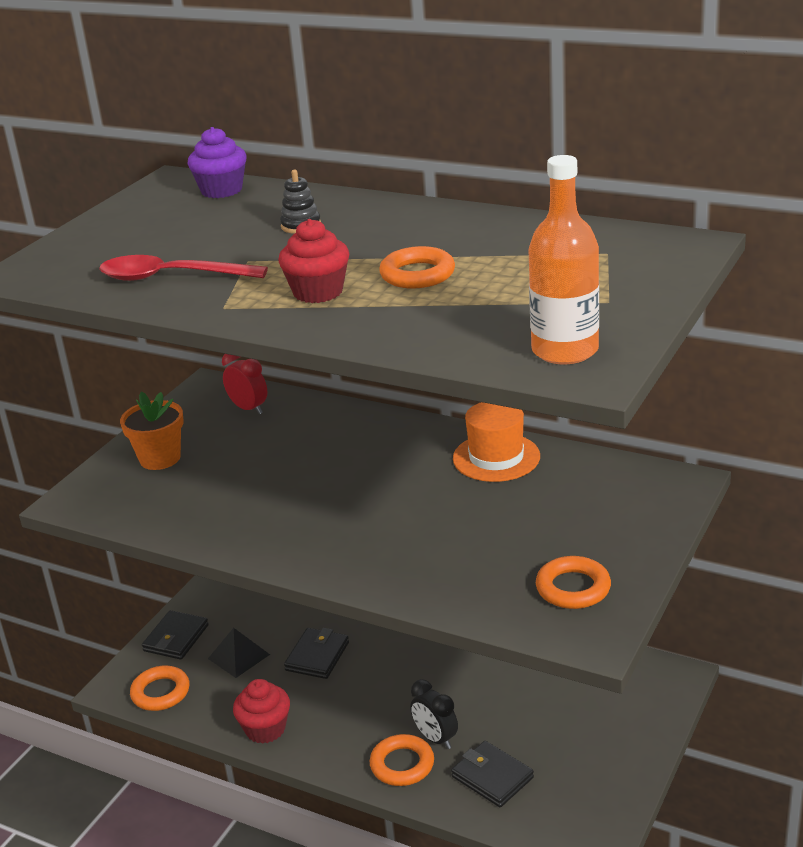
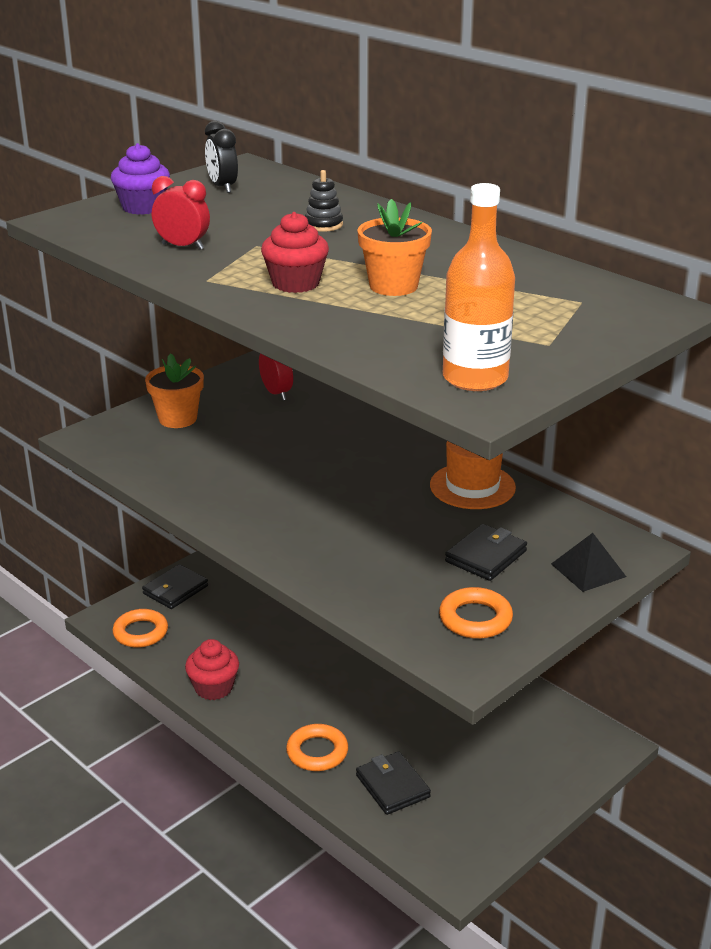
camera: 15 degrees right, 0 degrees up
(172, 277) = (183, 247): red spoon -> red clock
(221, 190) = (279, 182): purple cupcake -> purple cupcake (143, 207)
(239, 656) = (221, 619): black pyramid -> black pyramid (588, 570)
(317, 656) = (288, 637): black wallet -> black wallet (486, 556)
(417, 274) = (393, 286): orange ring -> orange flower pot
(435, 738) = (358, 737): black clock -> black clock (222, 187)

